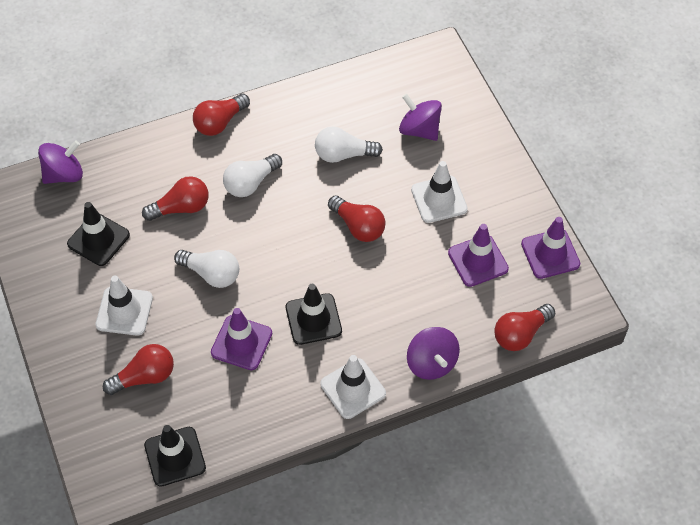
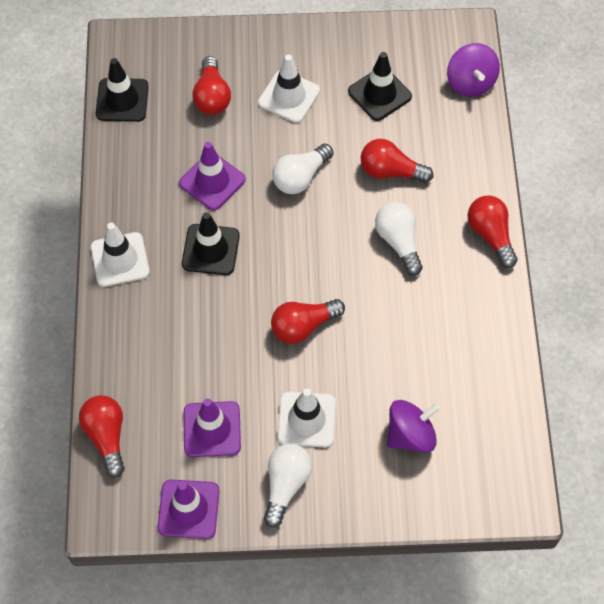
camera: 110 degrees right, 5 degrees up
(181, 208) = (391, 171): red light bulb -> red light bulb turned 105 degrees clockwise
(343, 154) = (404, 343): white light bulb -> white light bulb (286, 485)
(431, 363) = (114, 339): purple spinning top -> none

